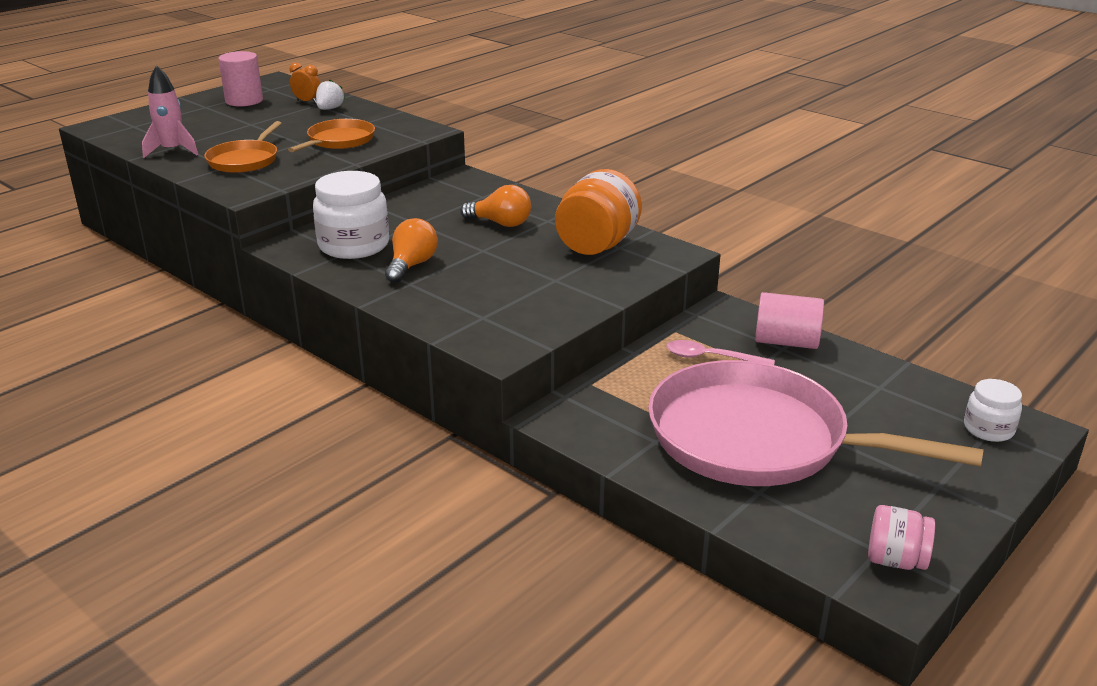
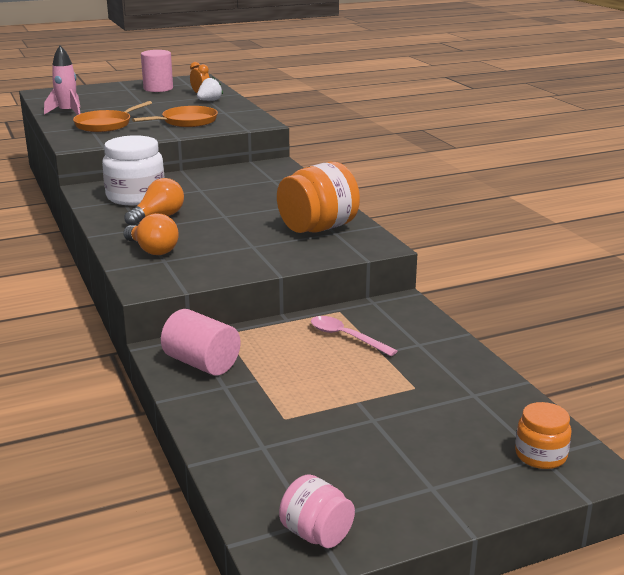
camera: 25 degrees right, 5 degrees down
(501, 223) = (262, 200): orange light bulb -> orange light bulb (152, 250)
(757, 439) = (310, 406): pink pan -> none
(786, 342) = (428, 340): pink cylinder -> pink cylinder (201, 363)
(988, 429) = (540, 455): white jar -> orange jar

